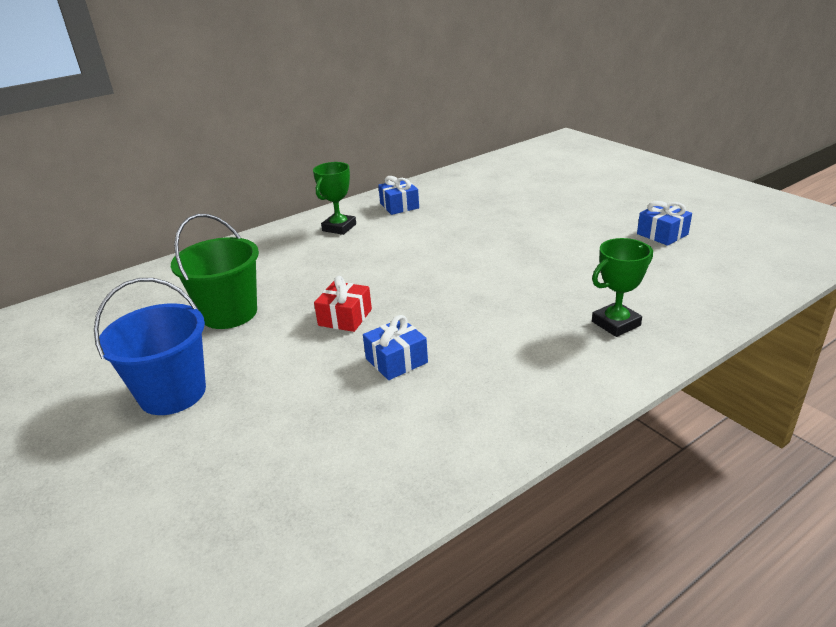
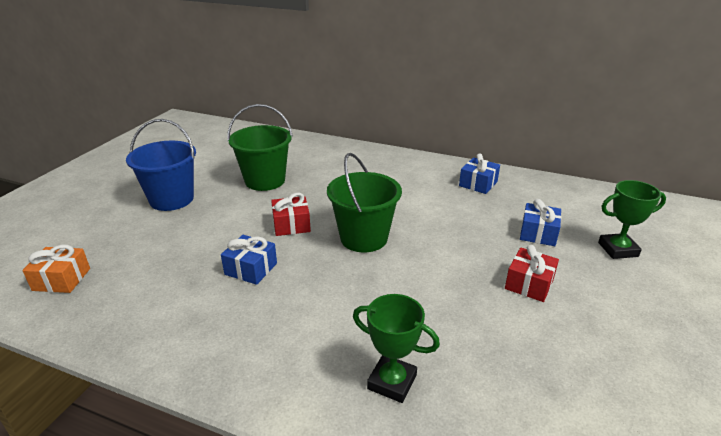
camera: 55 degrees right, 0 degrees up
(255, 524) = (62, 279): none -> orange gift
(339, 227) = (413, 173): green trophy -> green trophy (617, 249)
(416, 283) = (364, 238): none -> green bucket
(553, 233) = (529, 284): none -> red gift
(662, 234) = (625, 369): blue gift -> blue gift (538, 233)

